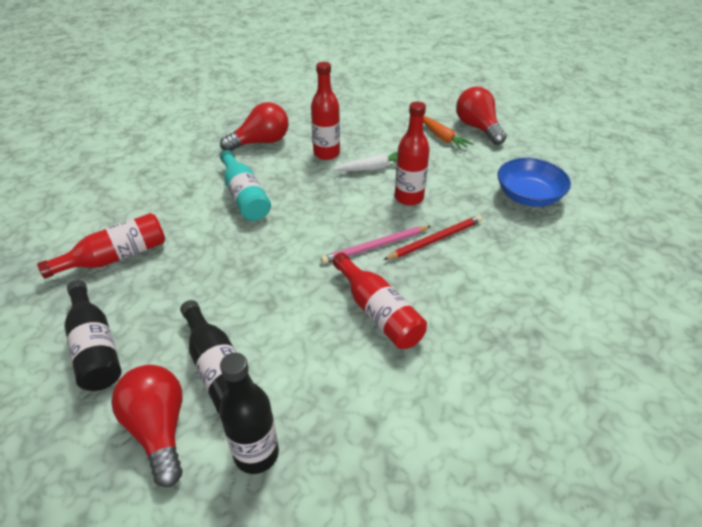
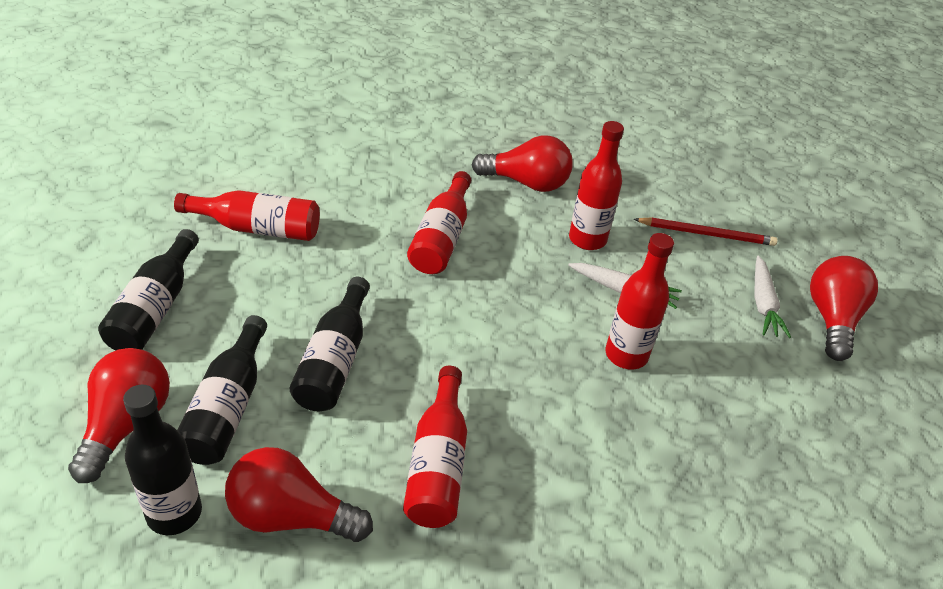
camera: 35 degrees right, 0 degrees up
(245, 196) = (441, 238): turquoise bottle -> red bottle
(257, 299) = (334, 360): none -> black bottle
(330, 399) = (291, 516): none -> red light bulb
(375, 246) = (518, 387): pink pencil -> none
(435, 239) = (599, 427): red pencil -> red pencil (707, 234)
(442, 137) = (763, 303): orange carrot -> white carrot
(528, 196) = (794, 455): blue bowl -> none

